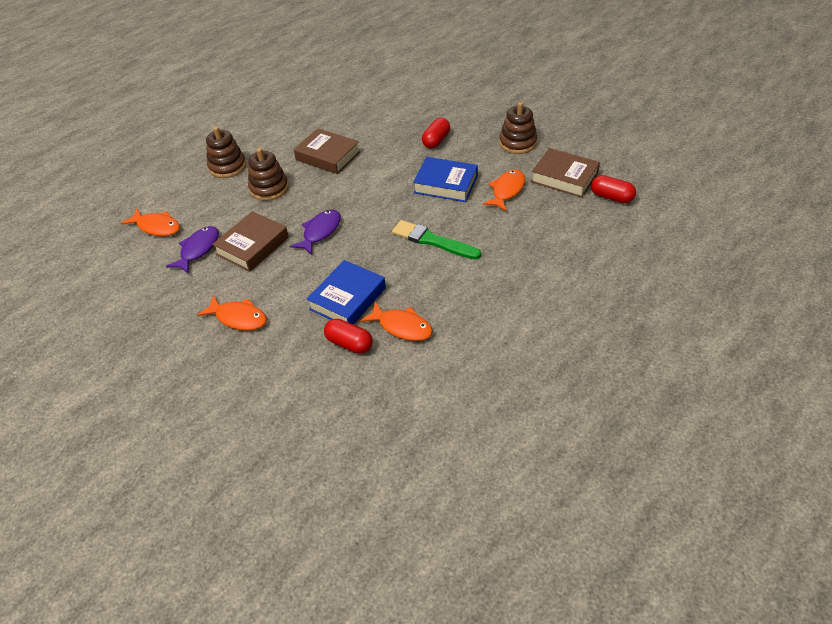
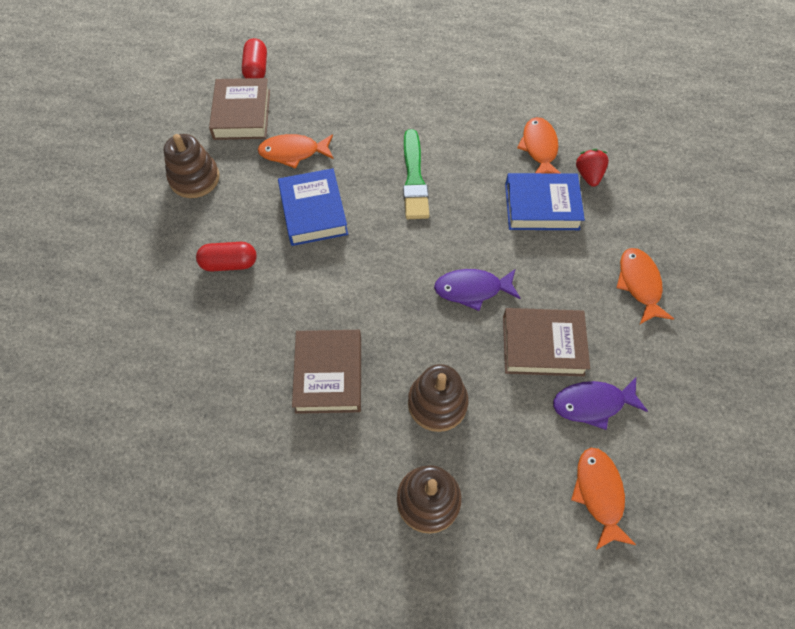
camera: 125 degrees left, 15 degrees up
(349, 343) = (588, 175): red capsule -> red strawberry

